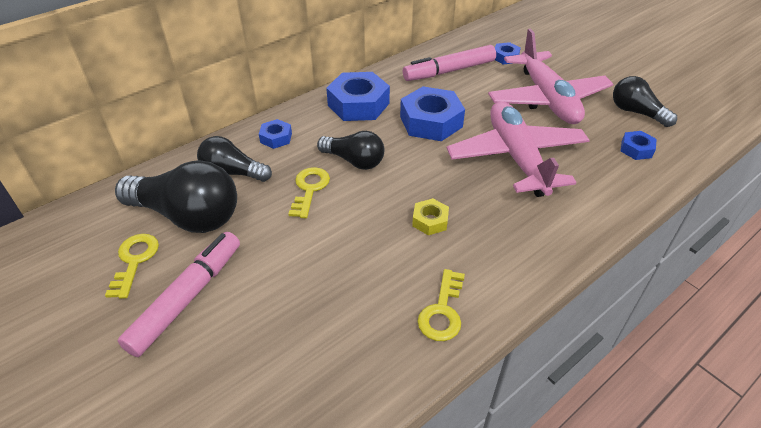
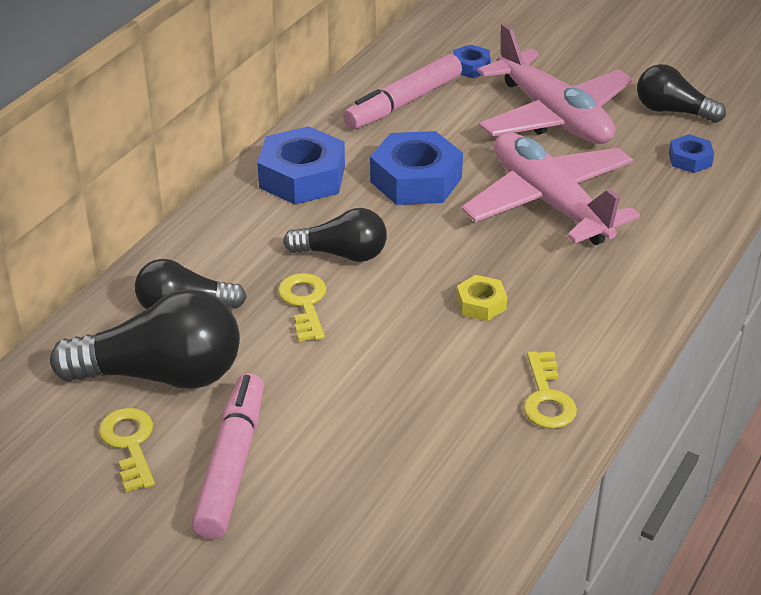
camera: 20 degrees left, 5 degrees down
(276, 138) = (214, 248): blue nut -> none

